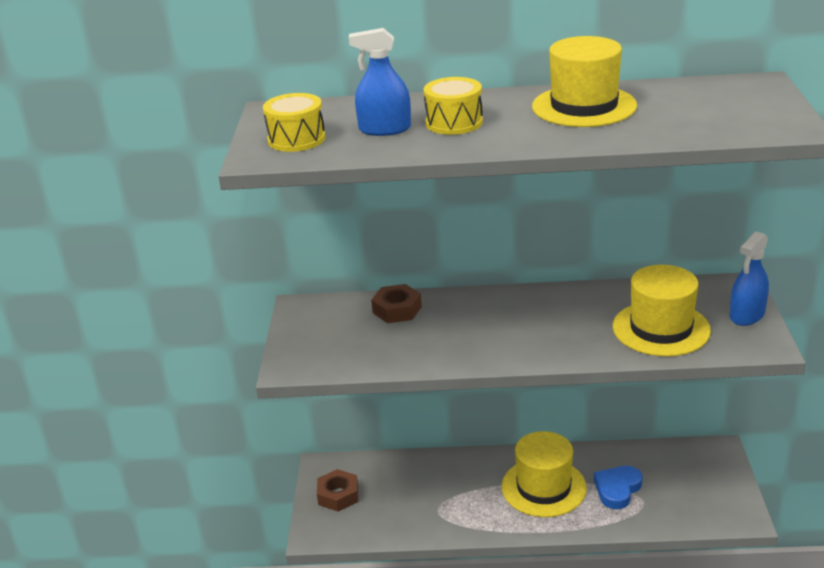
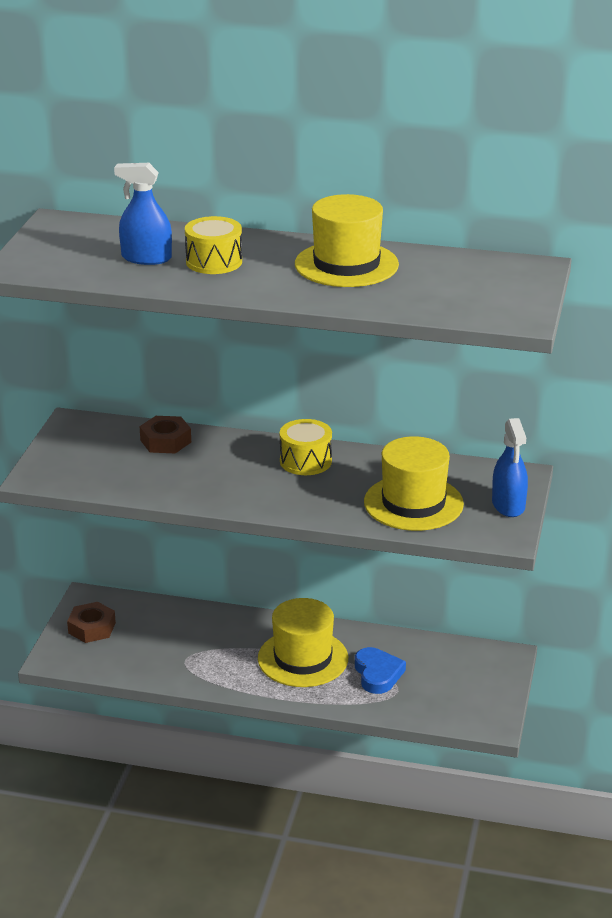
camera: 10 degrees right, 0 degrees up
(296, 139) = (61, 255): yellow drum -> yellow drum (305, 461)
(617, 489) = (377, 674): blue heart -> blue heart turned 120 degrees clockwise
(747, 315) = (508, 505): blue spray bottle -> blue spray bottle turned 60 degrees counterclockwise

